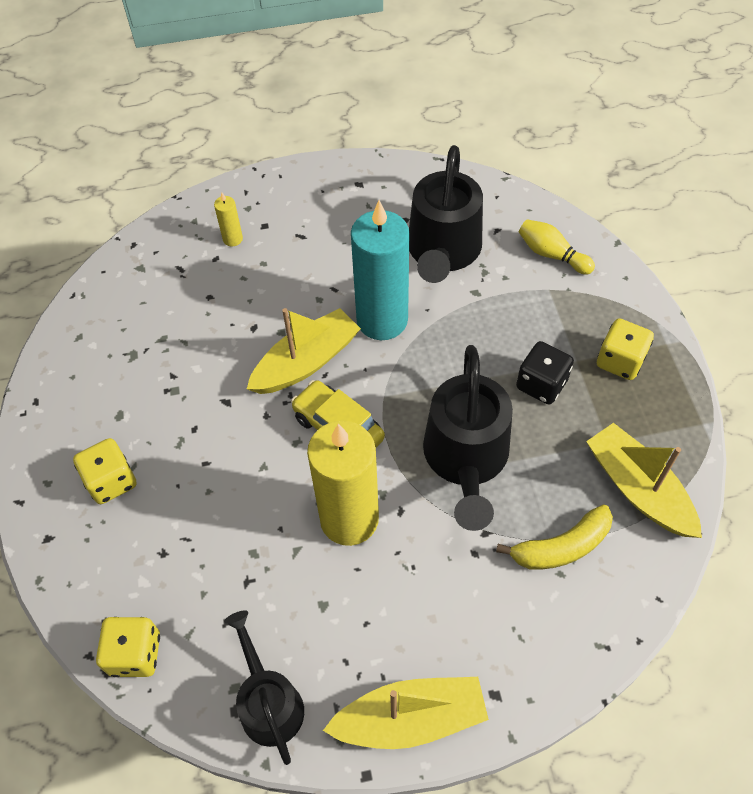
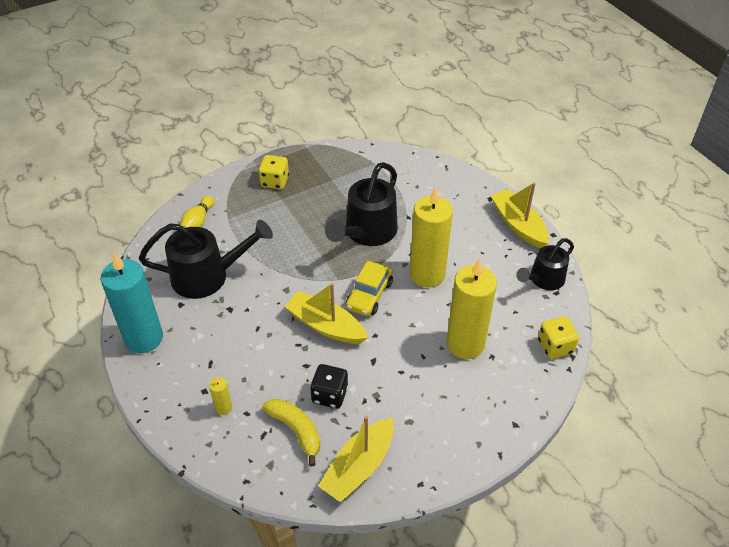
camera: 110 degrees left, 10 degrees down
(111, 481) = (459, 404): yellow dice -> none
(199, 525) = (465, 344): none -> yellow candle
(382, 320) = (277, 294): turquoise candle -> turquoise candle (144, 338)
(466, 460) = (367, 233): black watering can -> black watering can turned 135 degrees clockwise
(541, 384) = (303, 211): black dice -> black dice (329, 395)
(561, 547) = (402, 188): yellow banana -> yellow banana (296, 430)
(638, 489) = (356, 165): yellow boat -> yellow boat (359, 467)

